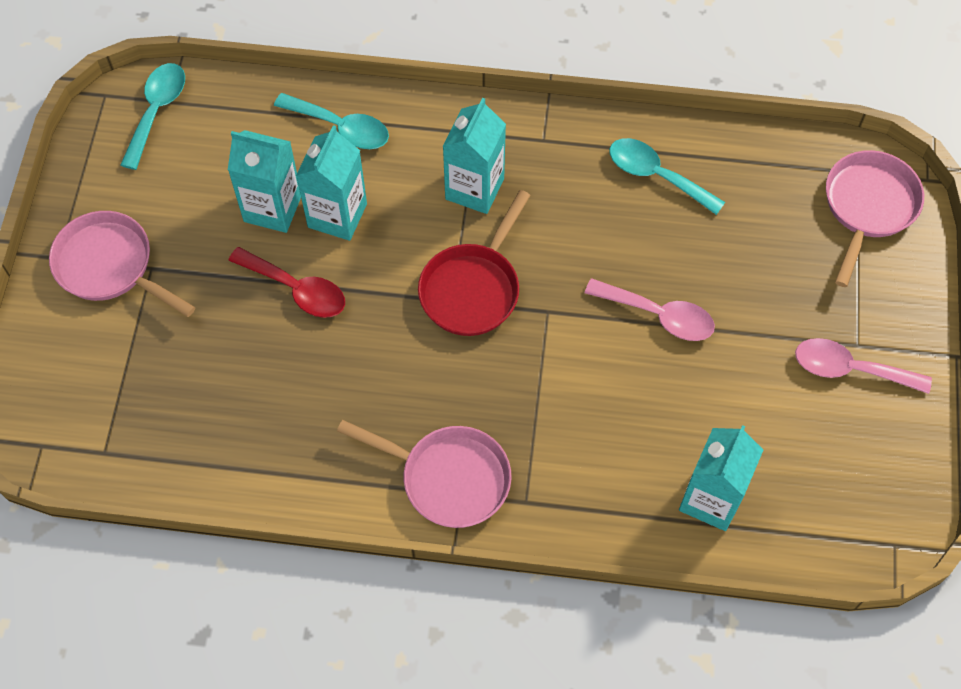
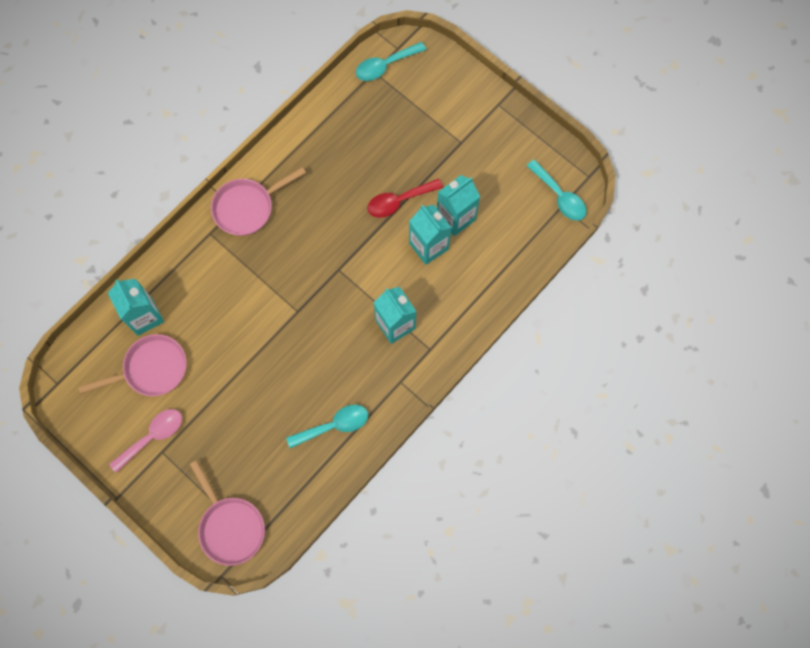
camera: 125 degrees right, 10 degrees up
(110, 266) = (475, 125): pink pan -> pink pan (151, 369)
(341, 128) = (483, 281): turquoise spoon -> turquoise spoon (385, 66)
(473, 289) = (337, 284): red pan -> none
(659, 315) = (253, 364): pink spoon -> none

